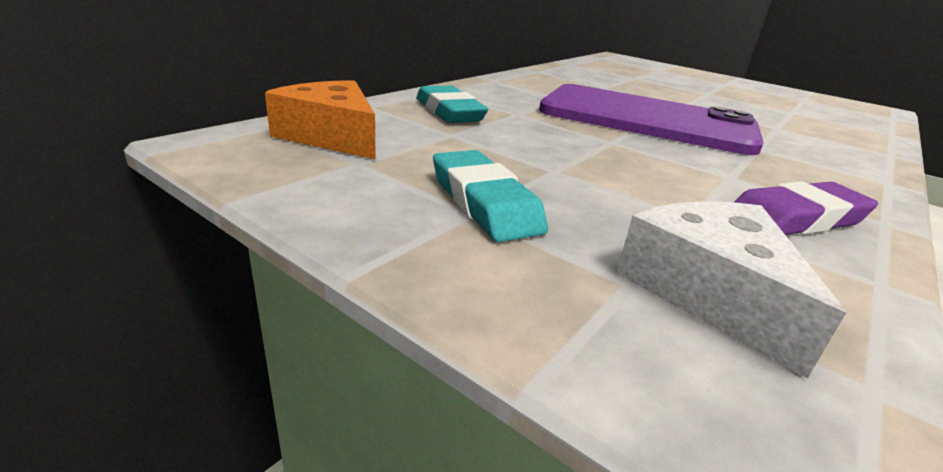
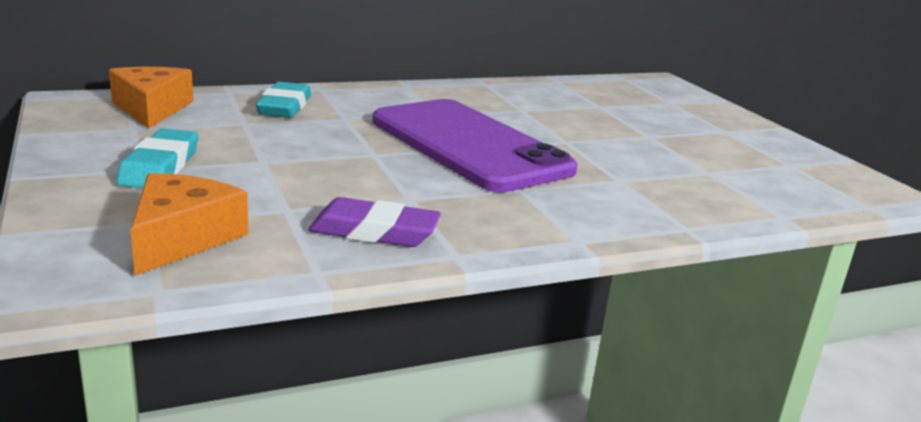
camera: 30 degrees right, 5 degrees down
(710, 292) = (182, 238): white cheese -> orange cheese

